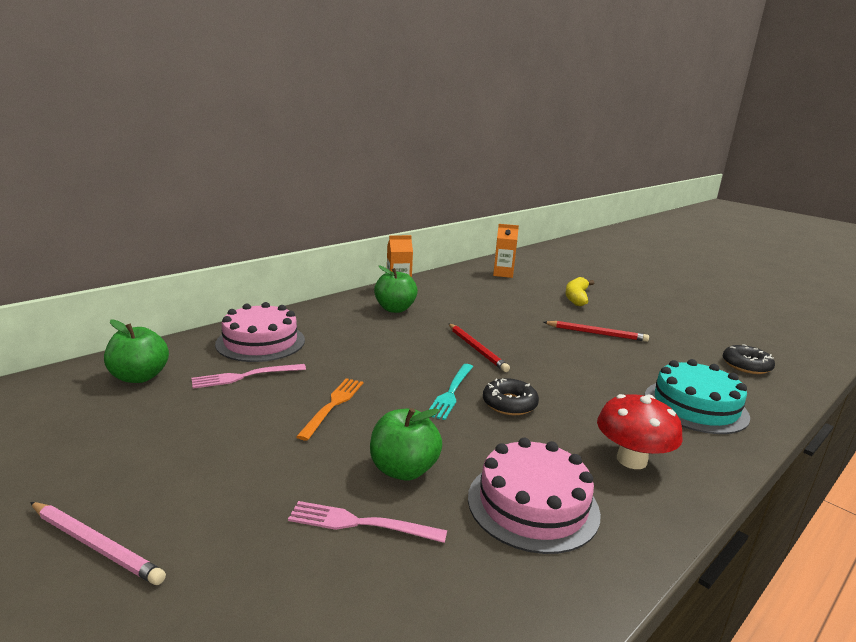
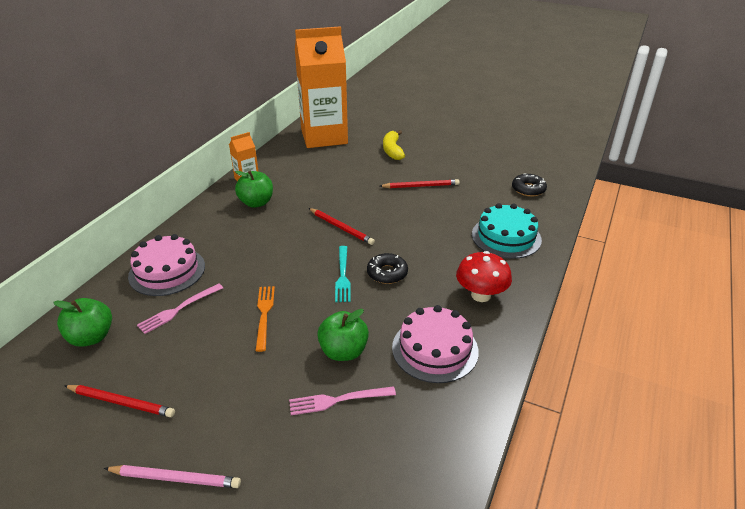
camera: 20 degrees left, 15 degrees up
(113, 443) = (121, 402): none -> red pencil
(503, 274) = (324, 137): orange carton -> orange carton, size x2.42

